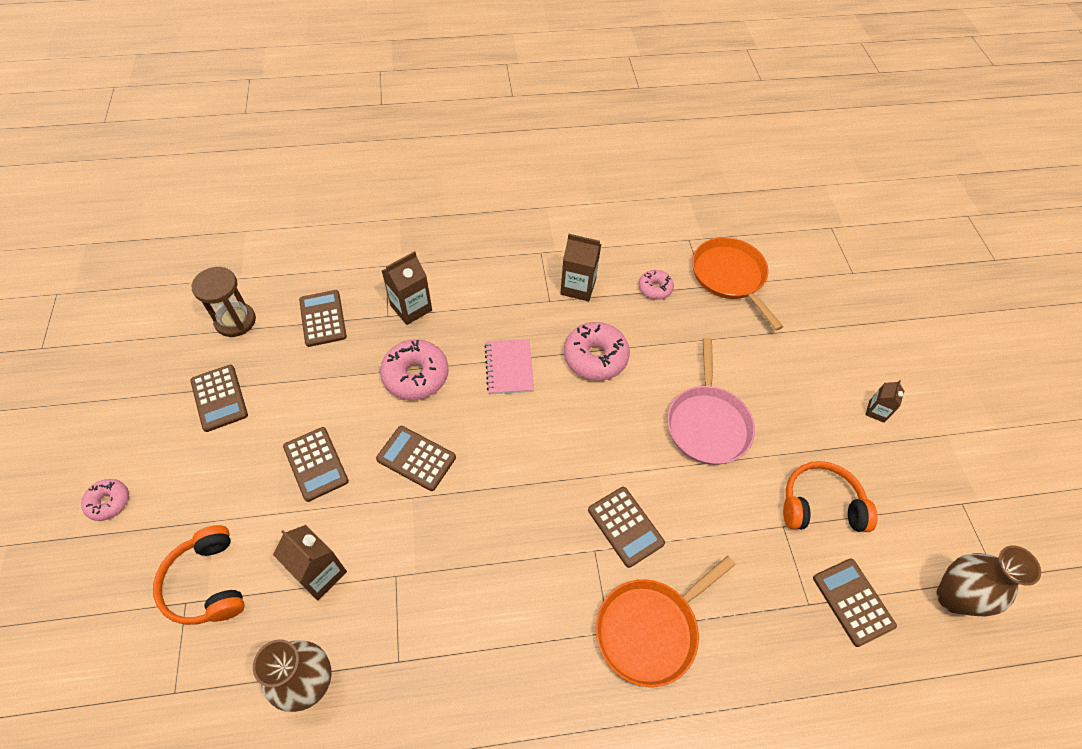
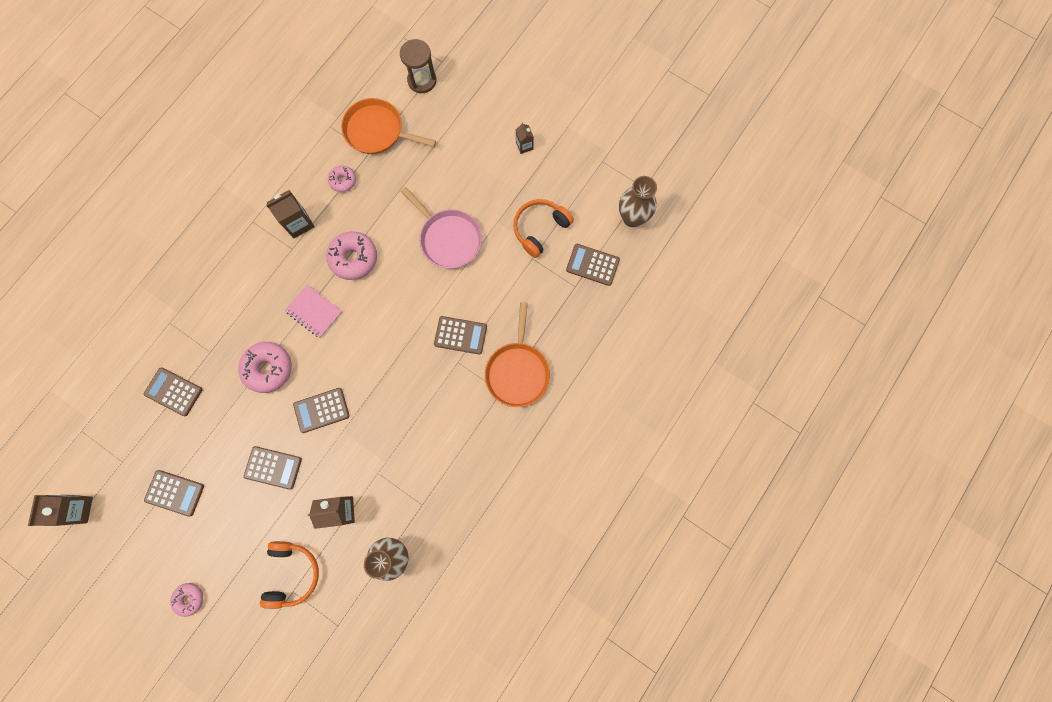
camera: 45 degrees left, 20 degrees up
(207, 583) = (292, 573): orange headphones -> orange headphones turned 105 degrees counterclockwise
(235, 321) = (123, 446): brown hourglass -> brown hourglass (422, 80)
(411, 308) = (217, 333): brown carton -> brown carton (77, 508)

